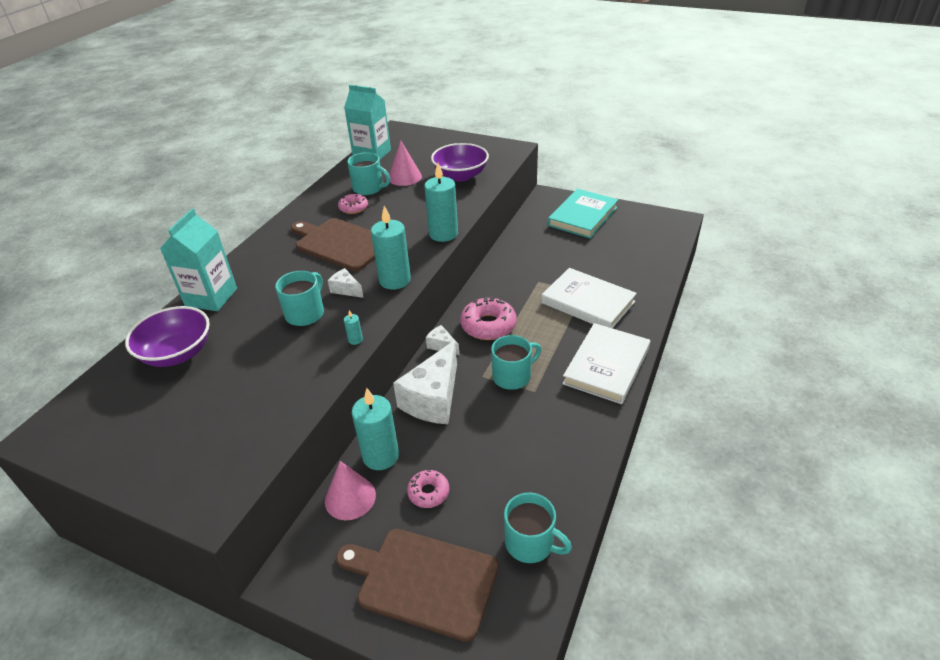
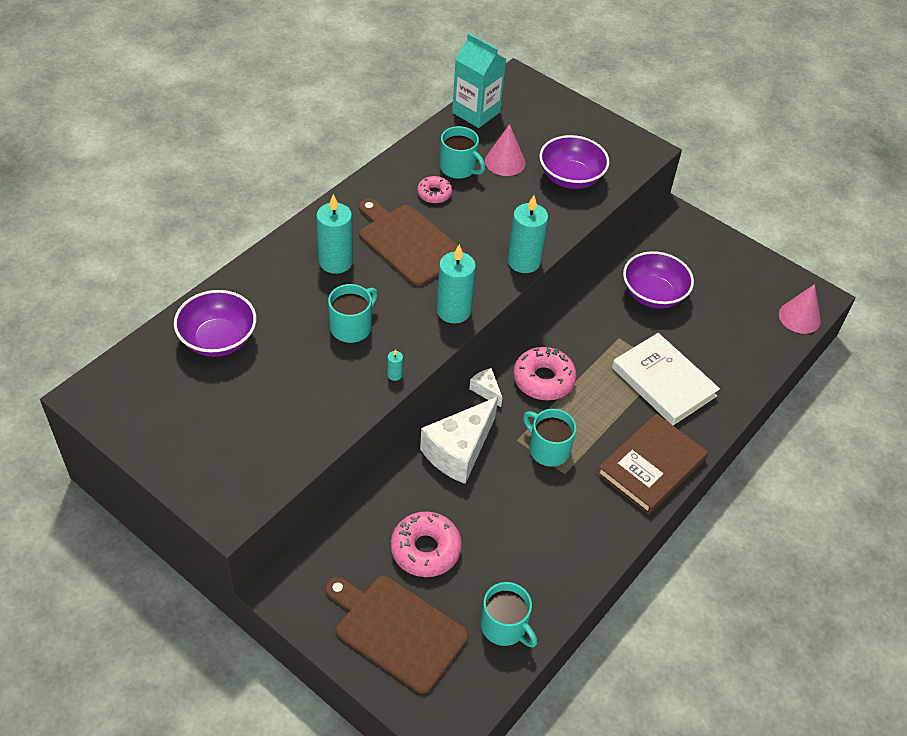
camera: 10 degrees right, 10 degrees up
(211, 297) = (260, 277): turquoise carton -> none
(346, 290) = (400, 308): white cheese -> none
(350, 497) = (351, 532): pink cone -> pink cone (799, 317)
(381, 456) = (390, 498): turquoise candle -> turquoise candle (336, 262)
(428, 492) = (425, 549): pink donut -> pink donut, size x1.70
(512, 376) = (548, 449): turquoise mug -> turquoise mug turned 120 degrees counterclockwise
(552, 247) = (653, 294): none -> purple bowl
(582, 216) = (706, 259): turquoise book -> none
(606, 366) = (651, 467): white book -> brown book

